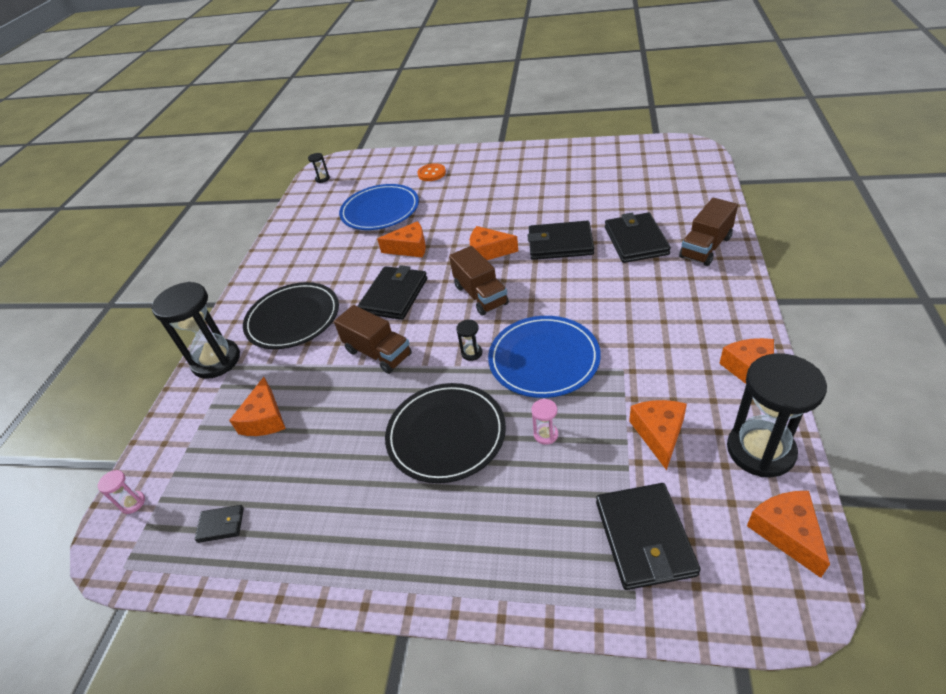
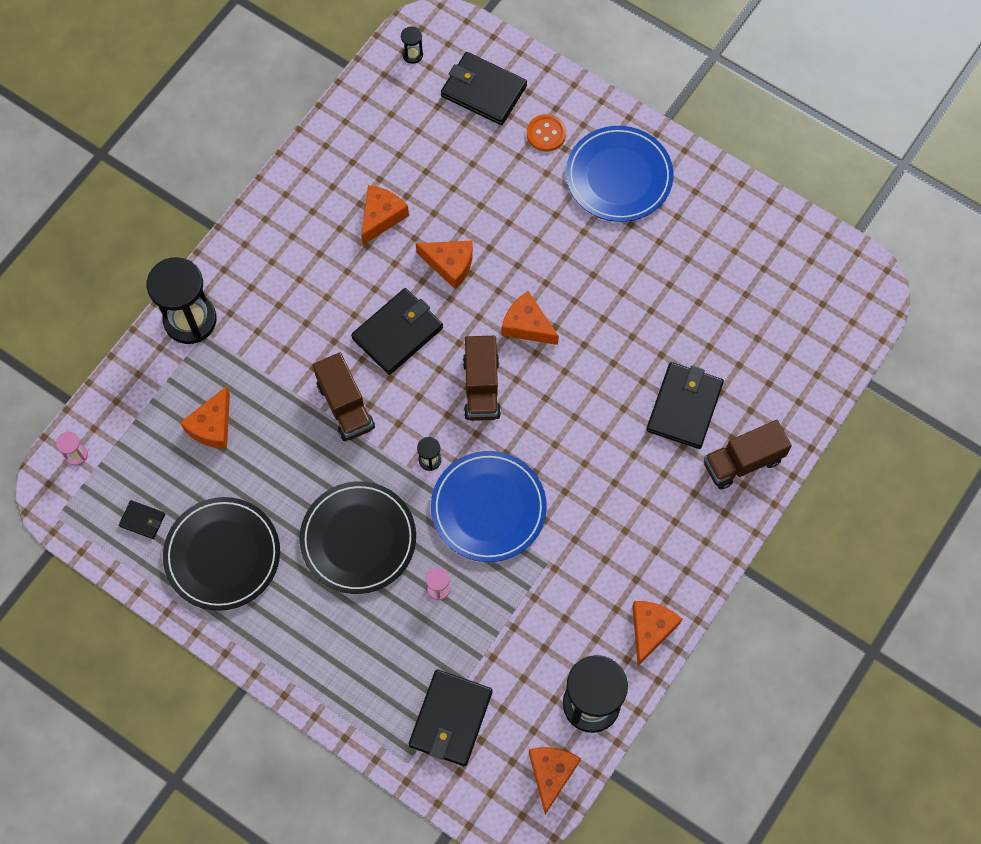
camera: 20 degrees right, 25 degrees up
(293, 318) = (284, 304): black plate -> black plate (222, 555)
(380, 210) = (450, 171): blue plate -> blue plate (619, 176)
(560, 244) = (606, 361): black wallet -> black wallet (483, 91)
(659, 434) = (527, 643): orange cheese -> orange cheese (381, 217)

